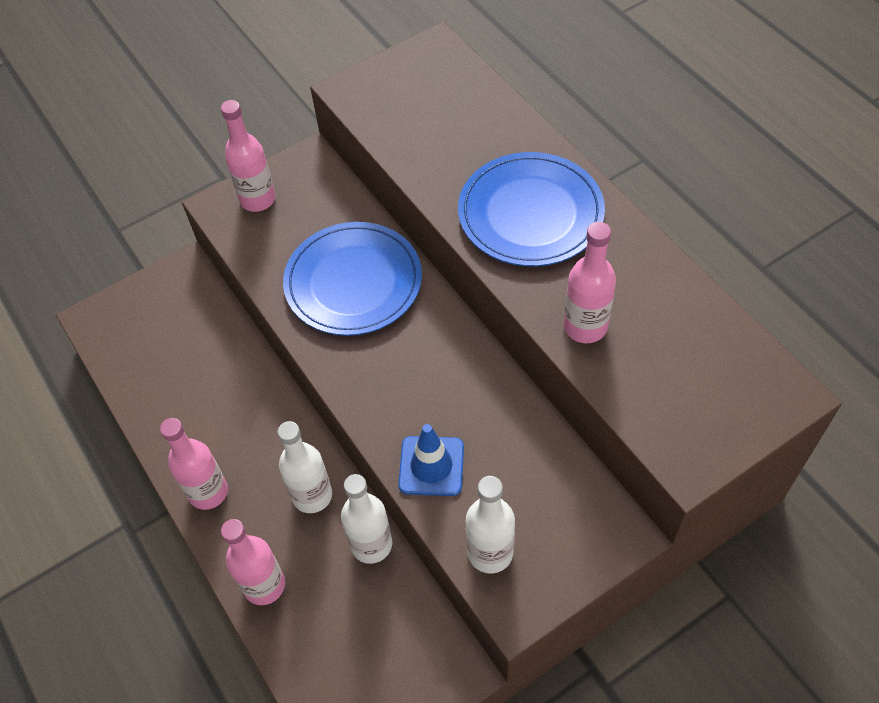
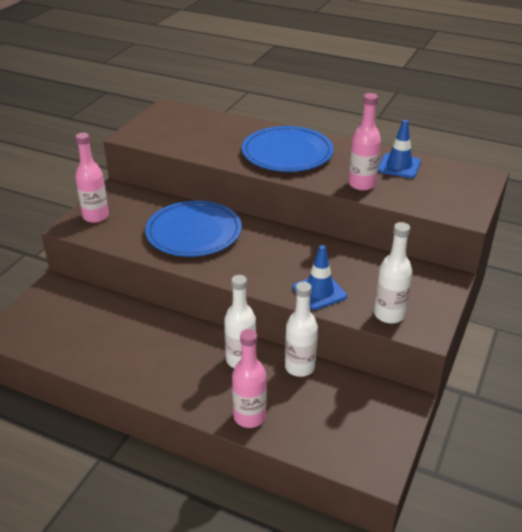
camera: 35 degrees left, 20 degrees down
(208, 492) = (168, 387): pink bottle -> none
(672, 313) = (399, 166): none -> blue traffic cone

